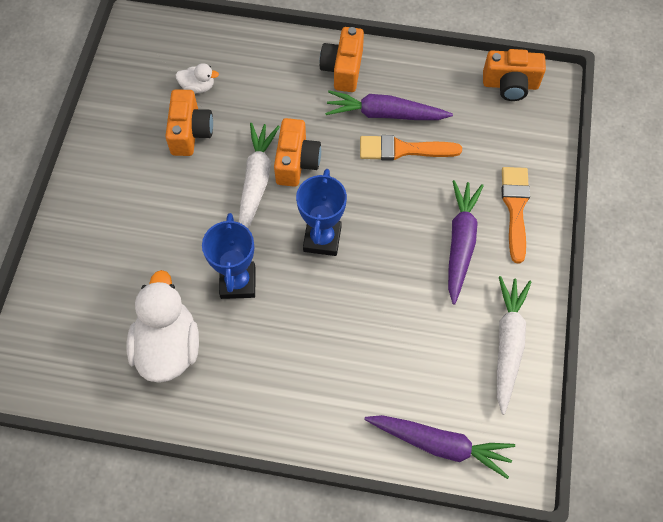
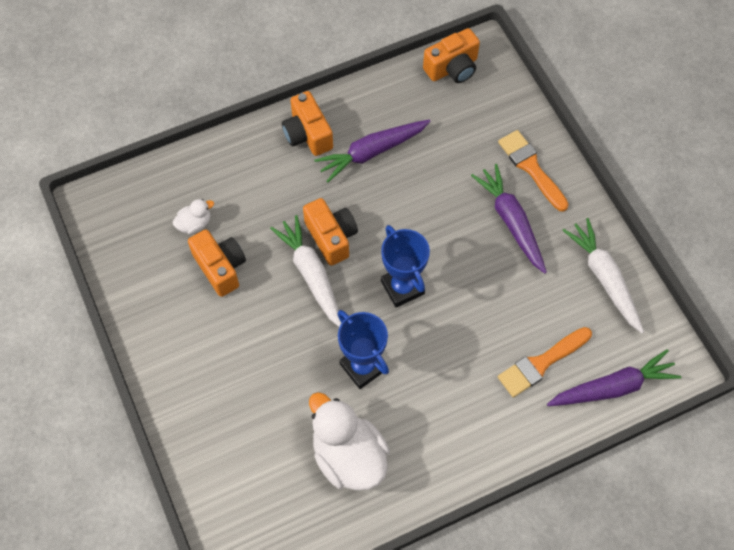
camera: 35 degrees left, 0 degrees up
(403, 149) = (409, 173): orange brush -> orange brush (541, 363)

